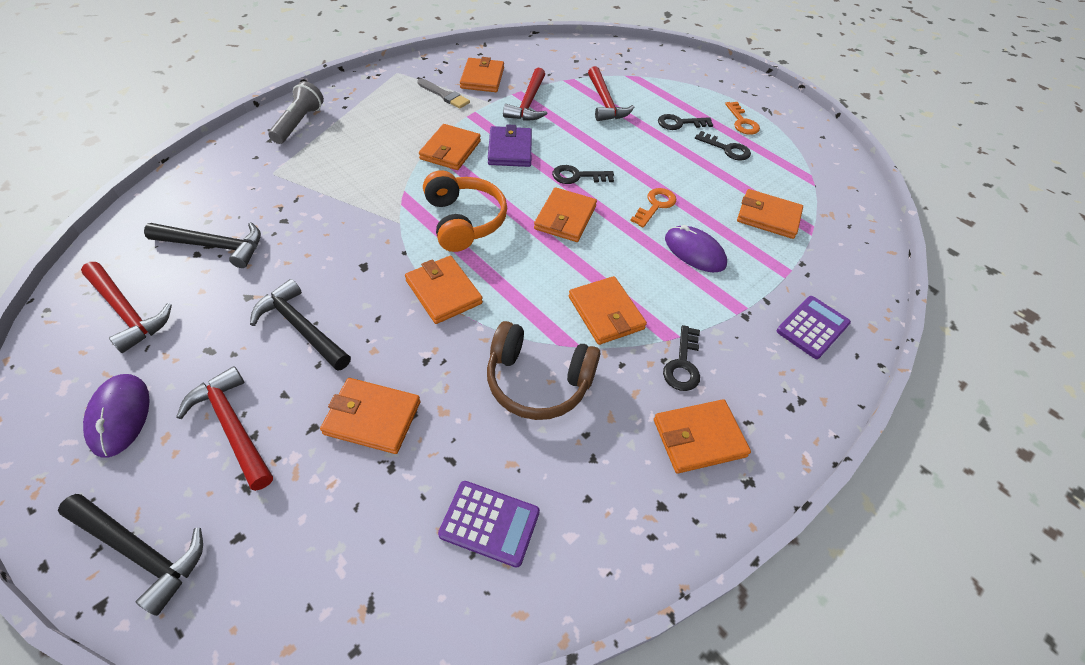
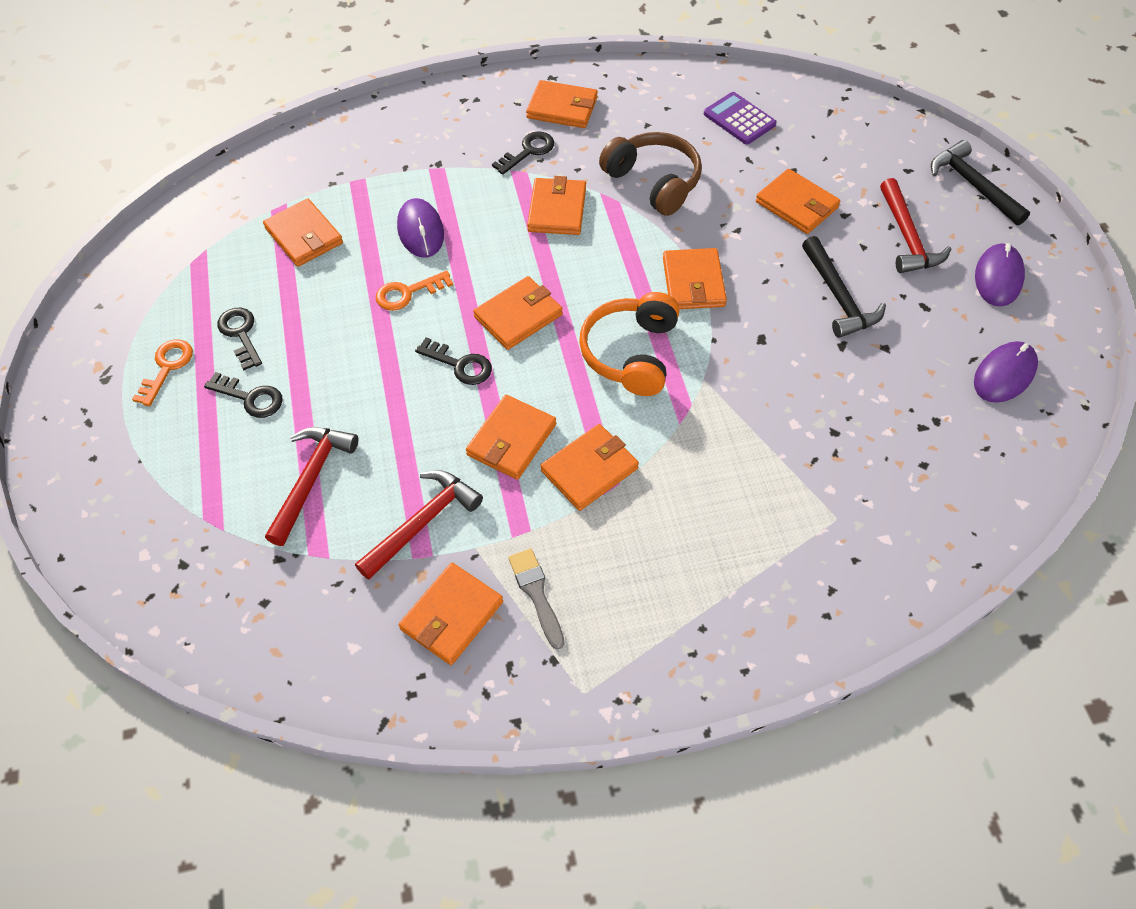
camera: 145 degrees left, 5 degrees up
(127, 311) = (1004, 374): red hammer -> purple mouse
(214, 246) = (916, 424): black hammer -> none
(299, 123) = (781, 612): grey flashlight -> none
(510, 150) = (511, 439): purple wallet -> orange wallet
(812, 327) = (392, 135): purple calculator -> none

